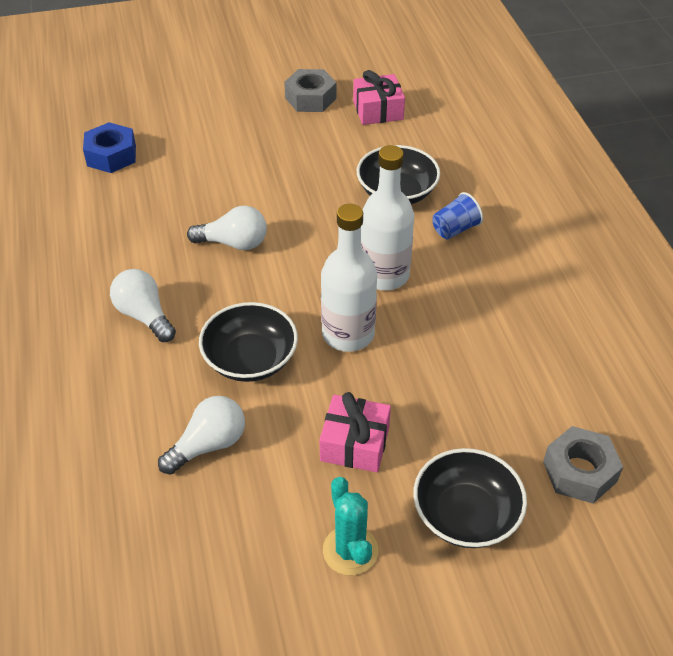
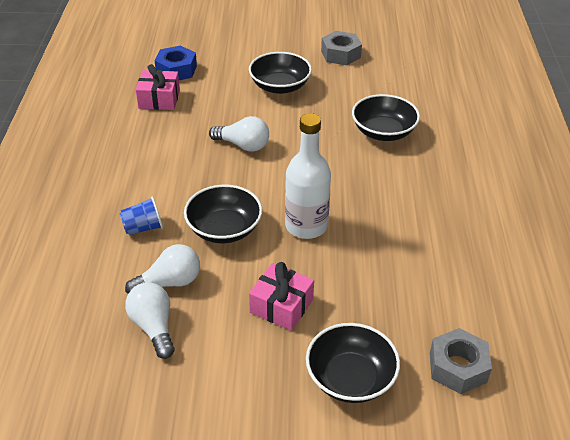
camera: 15 degrees right, 5 degrees down
(144, 315) = (157, 183): white light bulb -> white light bulb (154, 327)
(251, 155) = (280, 86): none -> black bowl
(350, 550) = (248, 382): turquoise cactus -> none
(378, 110) = (390, 71): pink gift -> pink gift (159, 99)
(384, 275) = (351, 189): white bottle -> none
(455, 229) = (420, 166): blue cup -> blue cup (143, 228)

